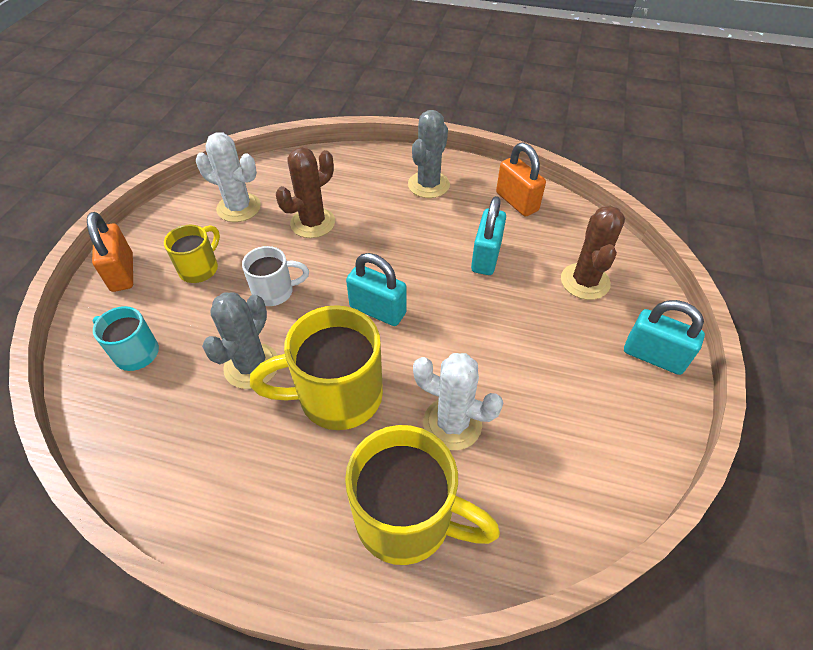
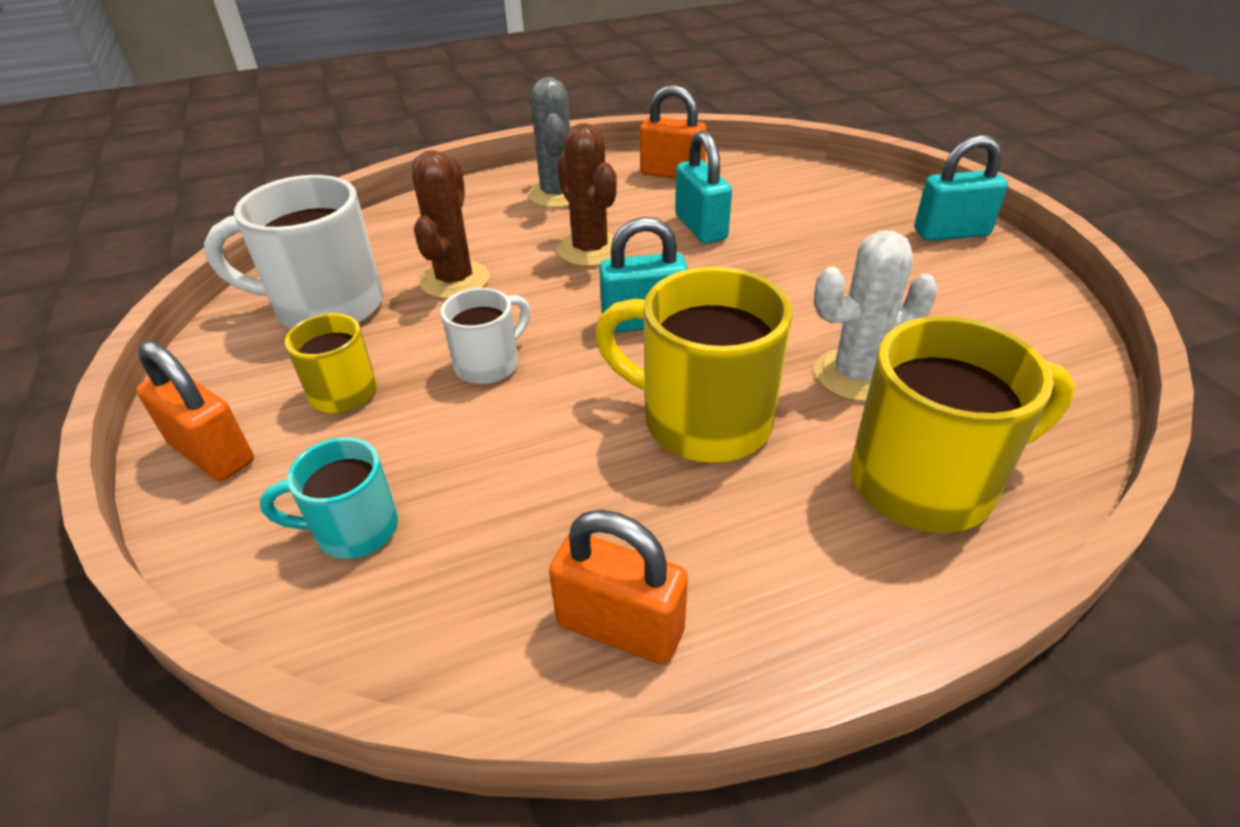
camera: 35 degrees left, 10 degrees down
(182, 483) = (620, 627): none -> orange padlock
(239, 208) = (326, 307): white cactus -> white mug
(251, 366) = (554, 450): grey cactus -> none
(337, 396) = (701, 420): yellow mug -> yellow mug turned 75 degrees clockwise
(585, 281) = (820, 206): brown cactus -> brown cactus (590, 249)

